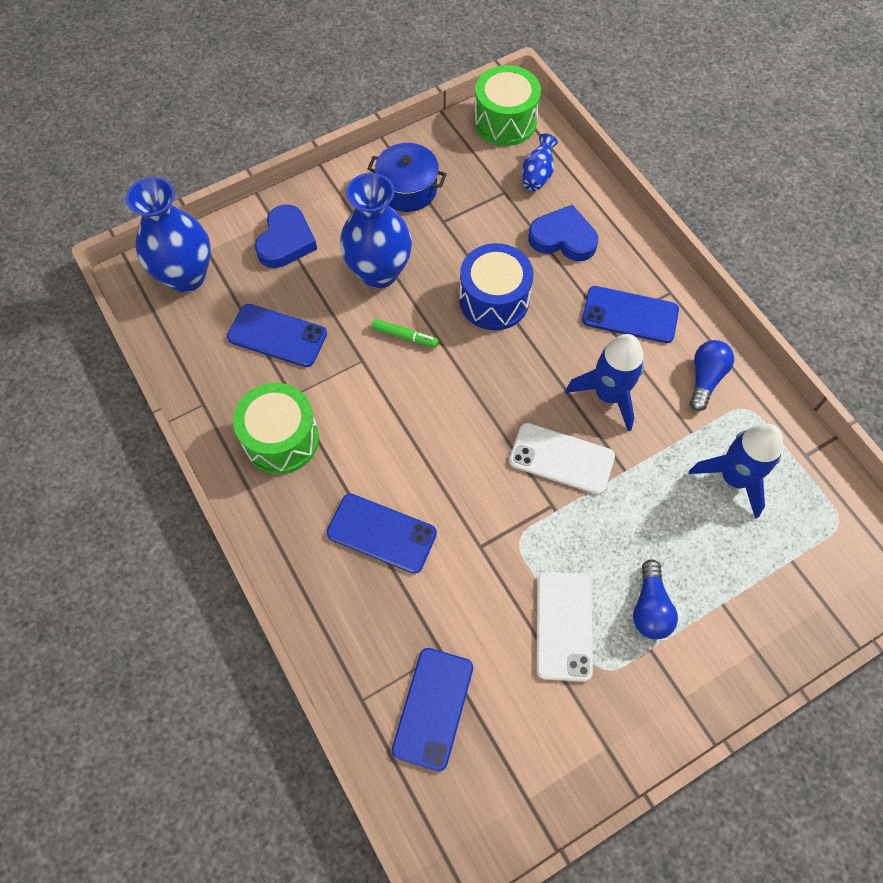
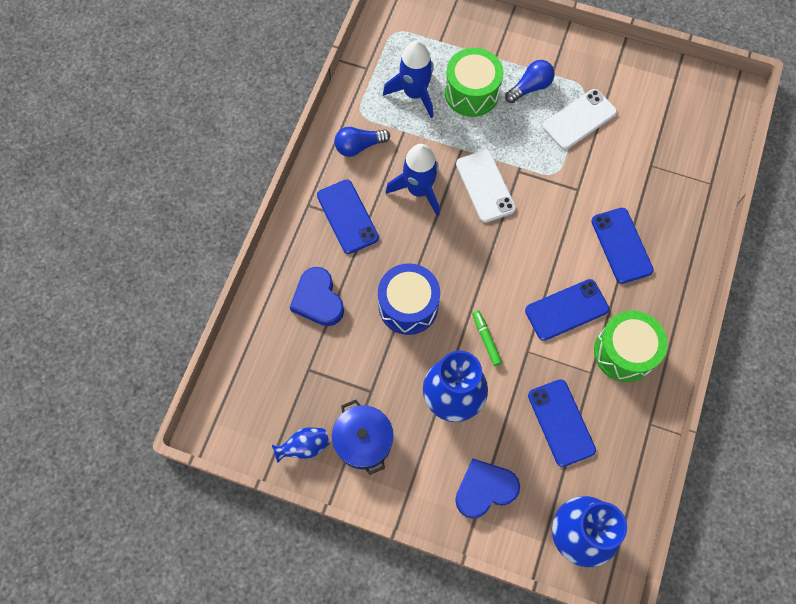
camera: 130 degrees left, 5 degrees up
(433, 708) = (680, 148): blue phone -> blue phone (566, 310)
(505, 121) = (236, 422): green drum -> green drum (471, 93)
(537, 175) = (273, 358): blue vase -> blue vase (304, 447)

